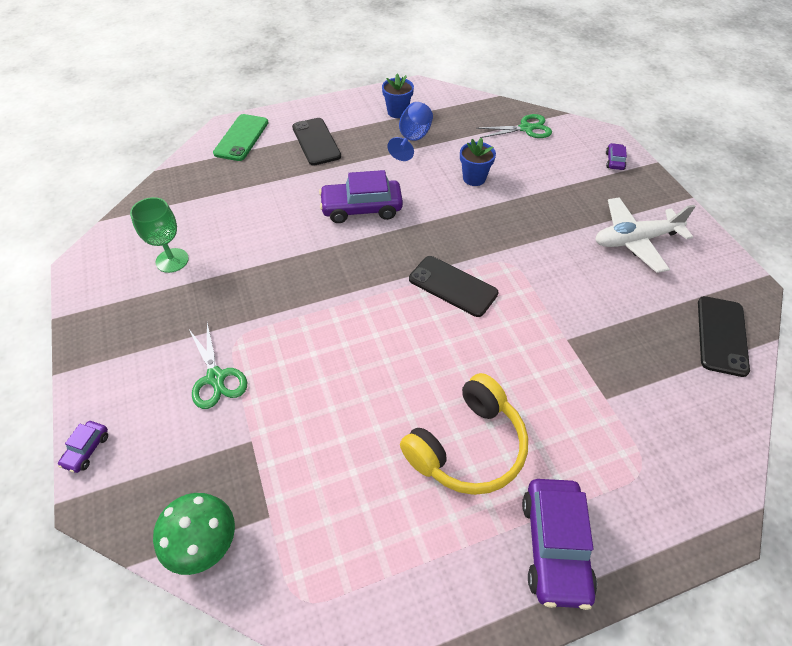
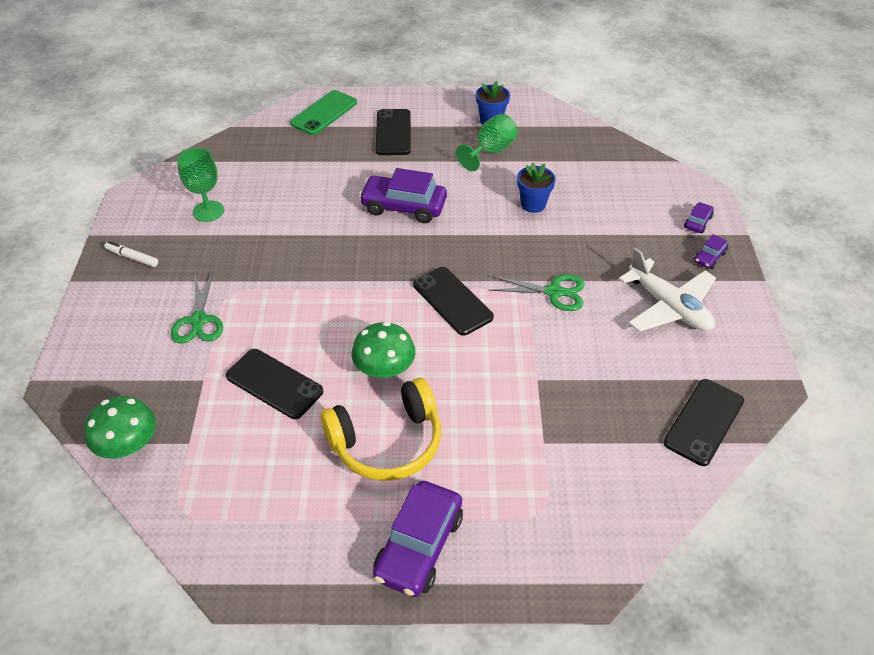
camera: 20 degrees right, 5 degrees down
(87, 450) = (71, 347): purple car -> purple car (709, 257)
(112, 330) = (132, 257): none -> white marker
(327, 421) = (274, 384): none -> black phone
(412, 139) = (491, 151): blue goblet -> green goblet
(426, 371) = (384, 368): none -> green mushroom
(526, 128) = (619, 167): green scissors -> green scissors (554, 292)
(635, 240) = (669, 307): white plane -> white plane turned 135 degrees counterclockwise

